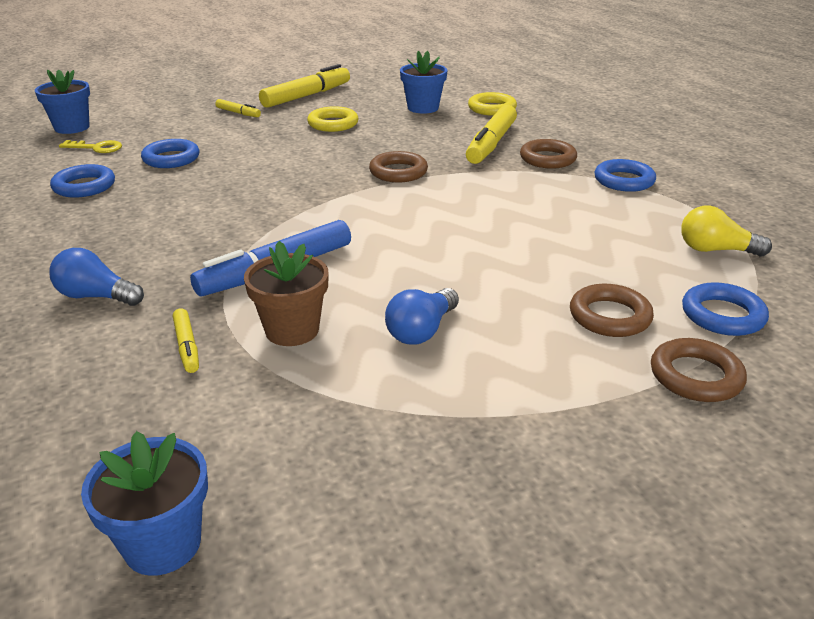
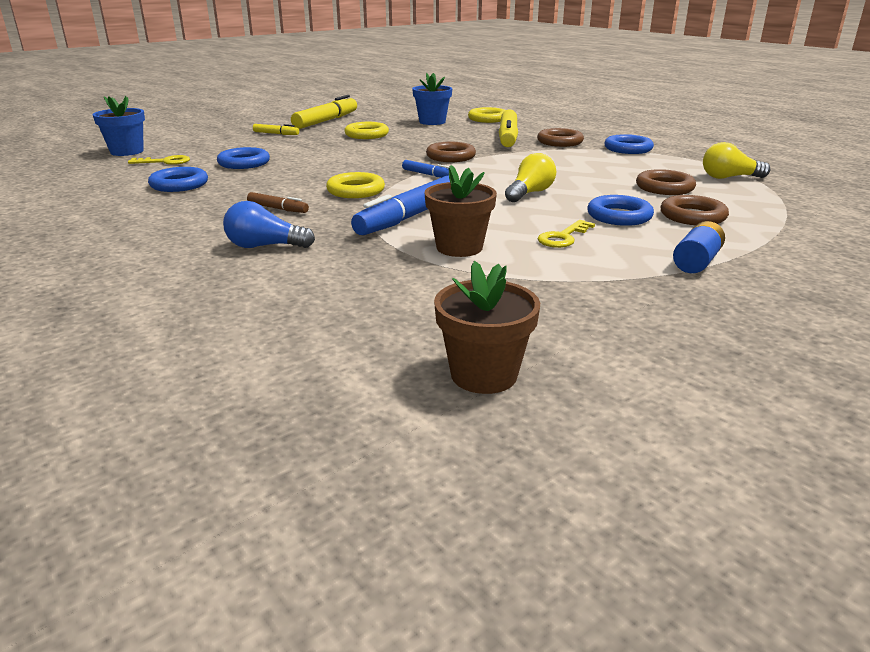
camera: 15 degrees left, 5 degrees down
(152, 237) = (278, 209): none -> brown marker
(162, 544) = (484, 375): blue flower pot -> brown flower pot
(187, 346) = (380, 265): yellow marker -> none
(252, 218) = (356, 191): none -> yellow ring
(350, 200) = (428, 175): none -> blue marker
(421, 331) = (563, 237): blue light bulb -> yellow key
(441, 247) = (530, 193): none -> yellow light bulb
(549, 400) = (696, 262): none -> blue battery
(695, 376) = (783, 239): brown ring -> brown ring (664, 188)
(722, 315) = (768, 208): blue ring -> blue ring (619, 216)

